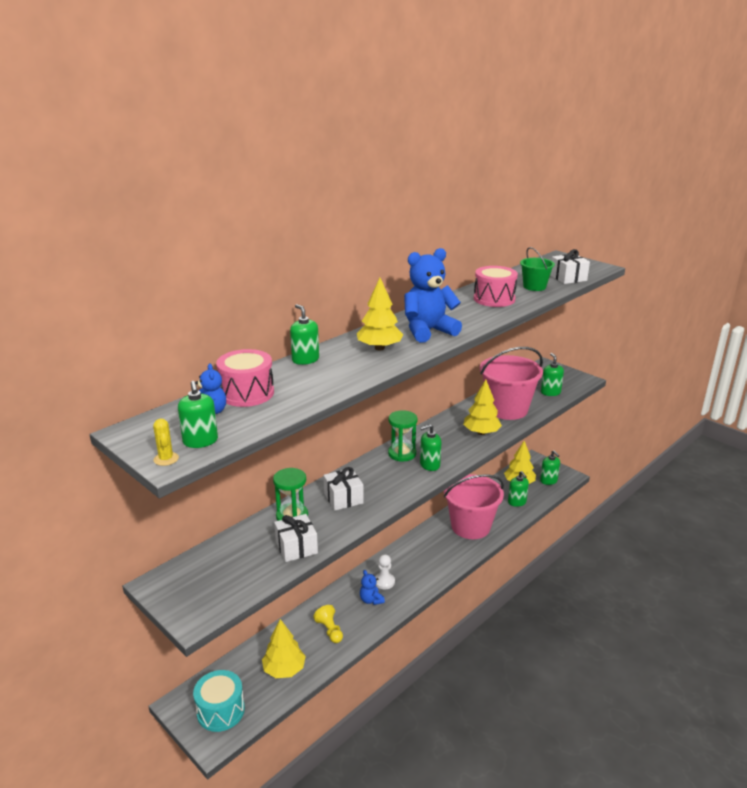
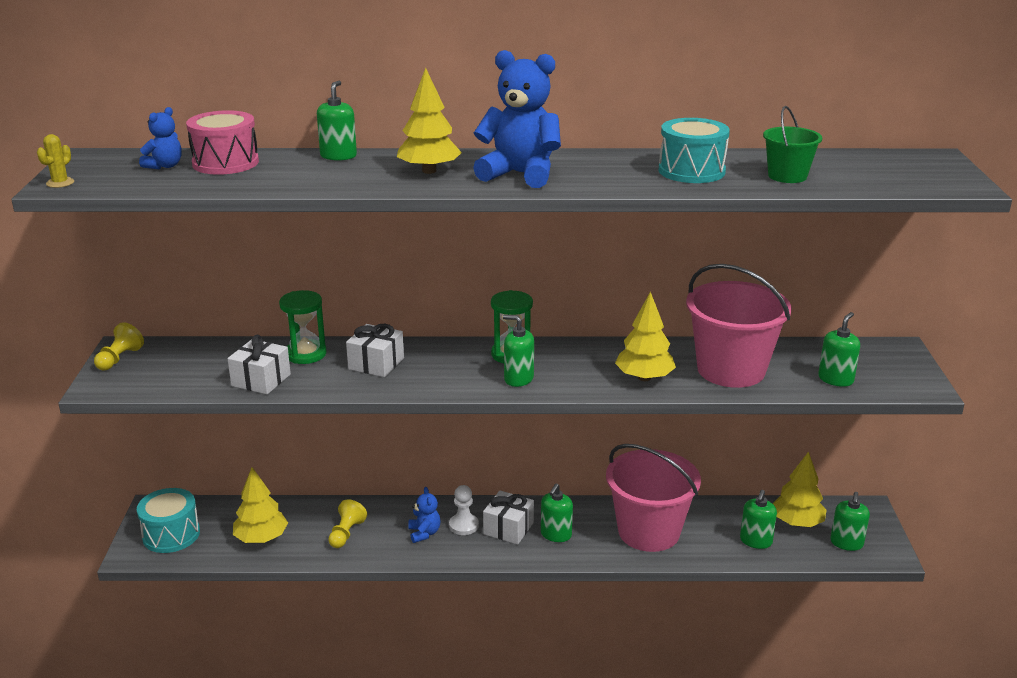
camera: 45 degrees right, 0 degrees up
(170, 592) = (119, 359): none -> yellow pawn
(200, 441) = (108, 181): green soap dispenser -> green soap dispenser (556, 534)
(371, 600) = (424, 533): blue teddy bear -> blue teddy bear turned 150 degrees clockwise
(494, 299) = (691, 171): pink drum -> turquoise drum
(568, 278) = (869, 182): white gift -> white gift (508, 528)

